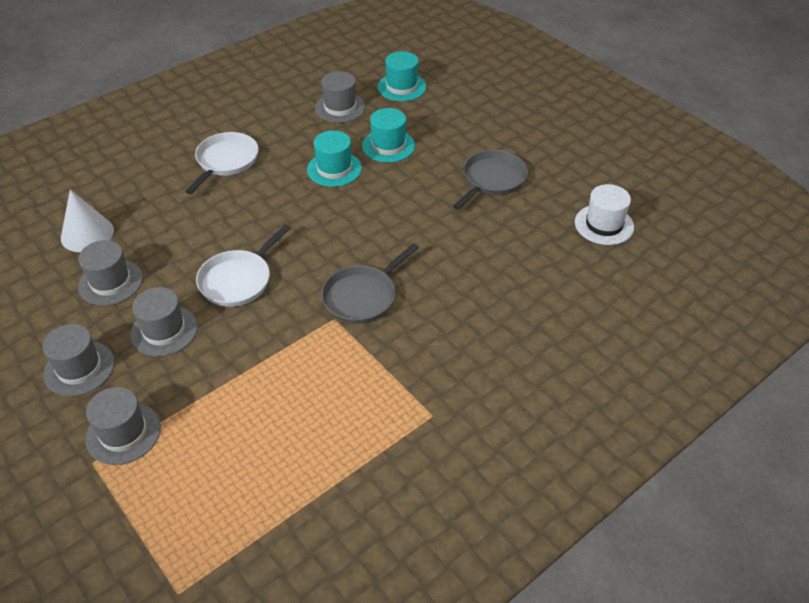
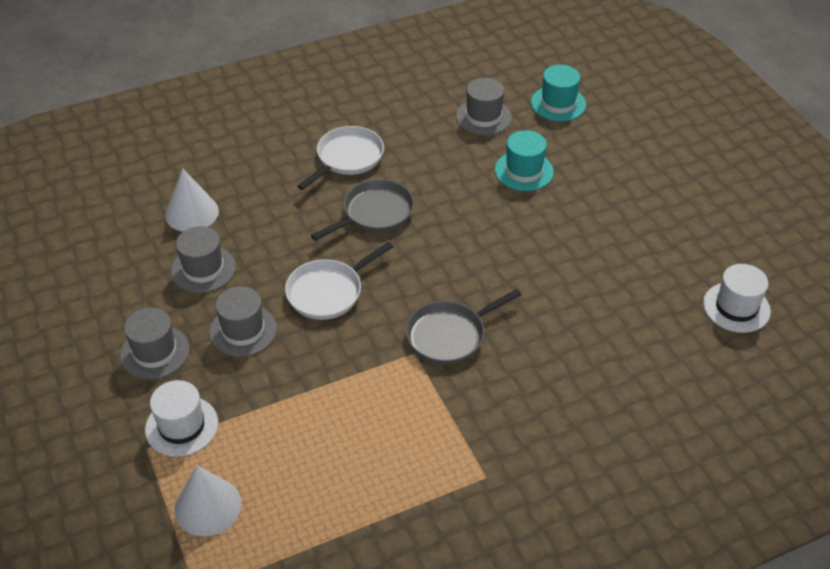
camera: 15 degrees right, 0 degrees up
(123, 433) = (181, 426): grey hat -> white hat
(169, 505) = (208, 506): none -> white cone
(334, 169) = (458, 187): turquoise hat -> none
(492, 180) = (626, 231): grey pan -> grey pan (374, 213)

